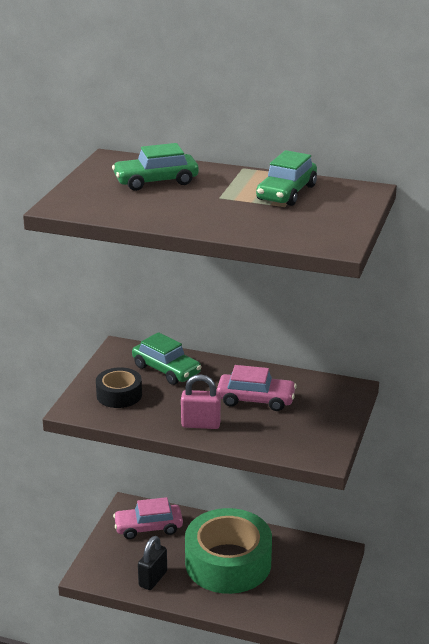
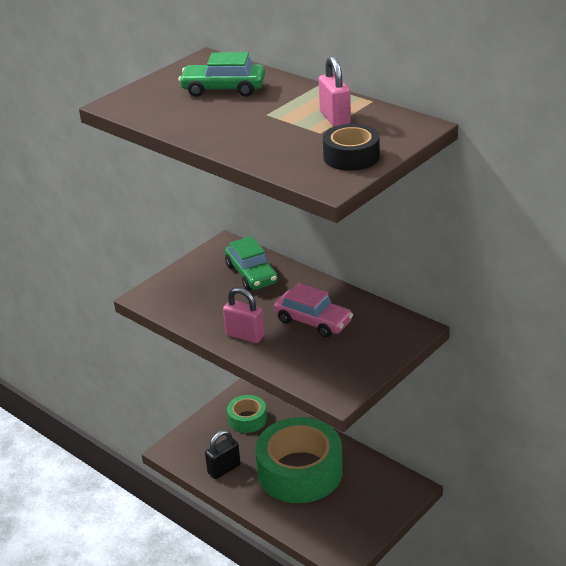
camera: 25 degrees right, 5 degrees up
(119, 395) = (193, 291): black tape -> black tape (351, 156)
(148, 527) = (247, 419): pink car -> green tape
(286, 193) = (335, 118): green car -> pink padlock

